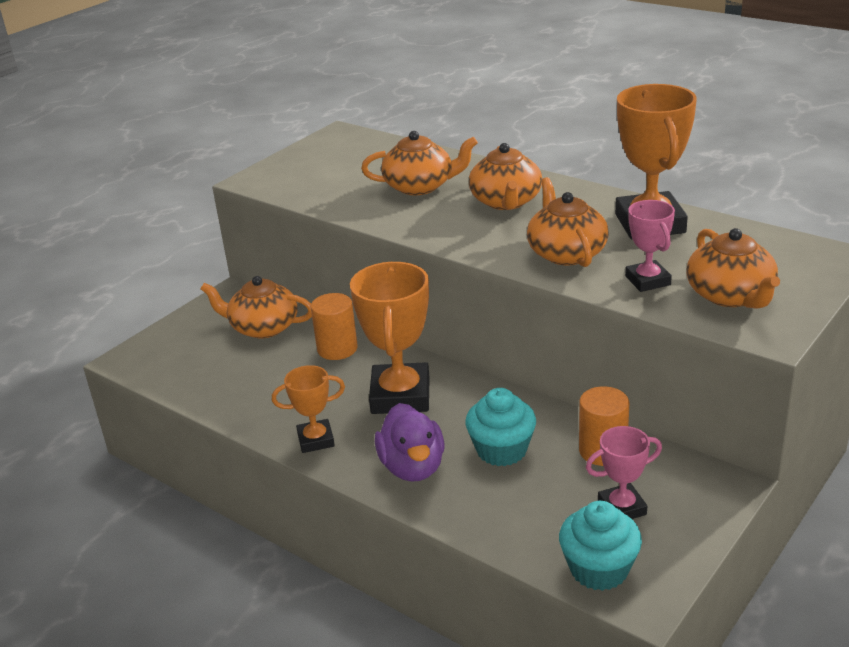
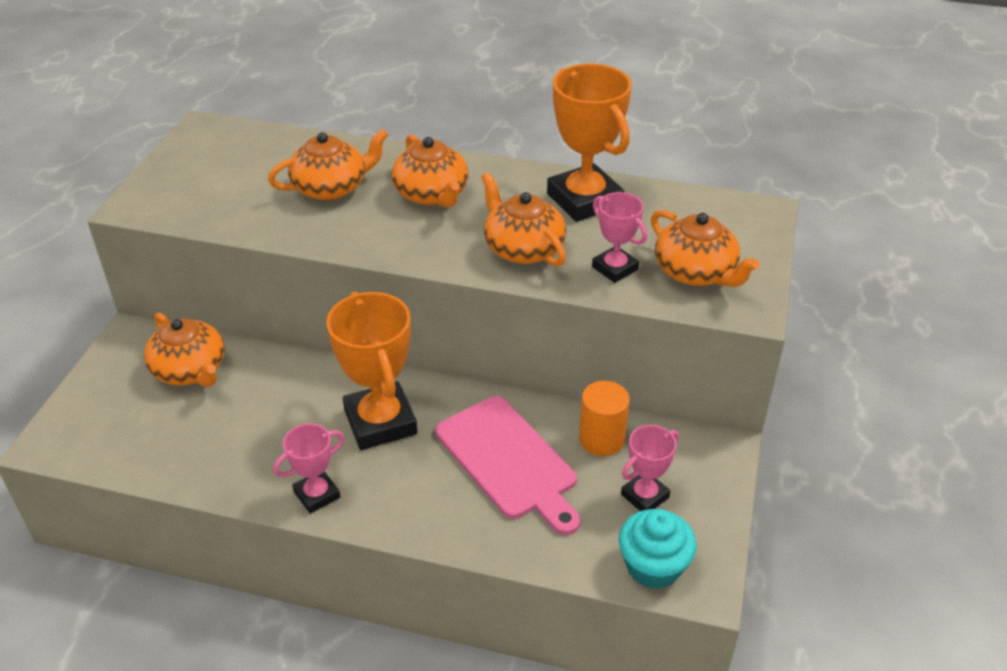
camera: 25 degrees left, 10 degrees up
(263, 327) = (190, 370): orange teapot -> orange teapot turned 120 degrees counterclockwise
(316, 440) = (317, 495): orange trophy -> pink trophy
(337, 349) = (286, 380): orange cylinder -> none
(412, 467) = (431, 502): purple duck -> none
(501, 450) = (509, 461): turquoise cupcake -> pink cutting board

